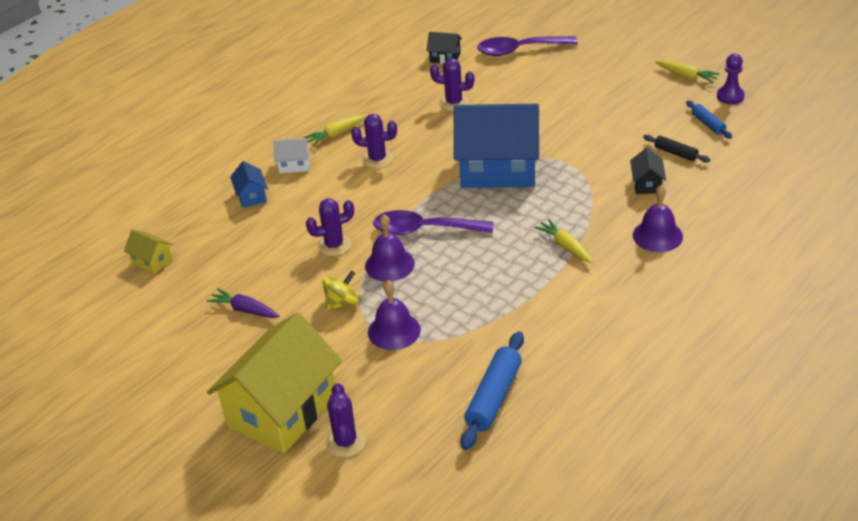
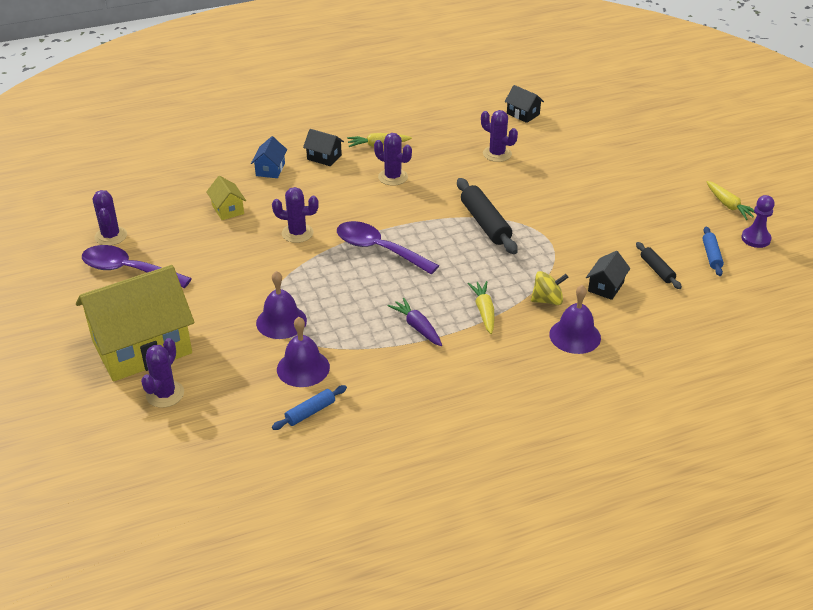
camera: 25 degrees right, 0 degrees up
(148, 322) = (111, 236): none -> purple cactus
(152, 261) = (155, 191): yellow house -> yellow house (228, 209)
(244, 310) = (186, 256): purple carrot -> purple carrot (417, 327)
(294, 165) = (324, 157): white house -> black house
(342, 303) = (262, 281): yellow spinning top -> yellow spinning top (547, 300)
(389, 264) = (326, 266): purple bell -> purple bell (303, 368)
(493, 397) = (310, 412): blue rolling pin -> blue rolling pin, size x0.56
(498, 169) = (485, 223): blue house -> black rolling pin
(519, 50) = (593, 130): purple spoon -> purple spoon (128, 270)

